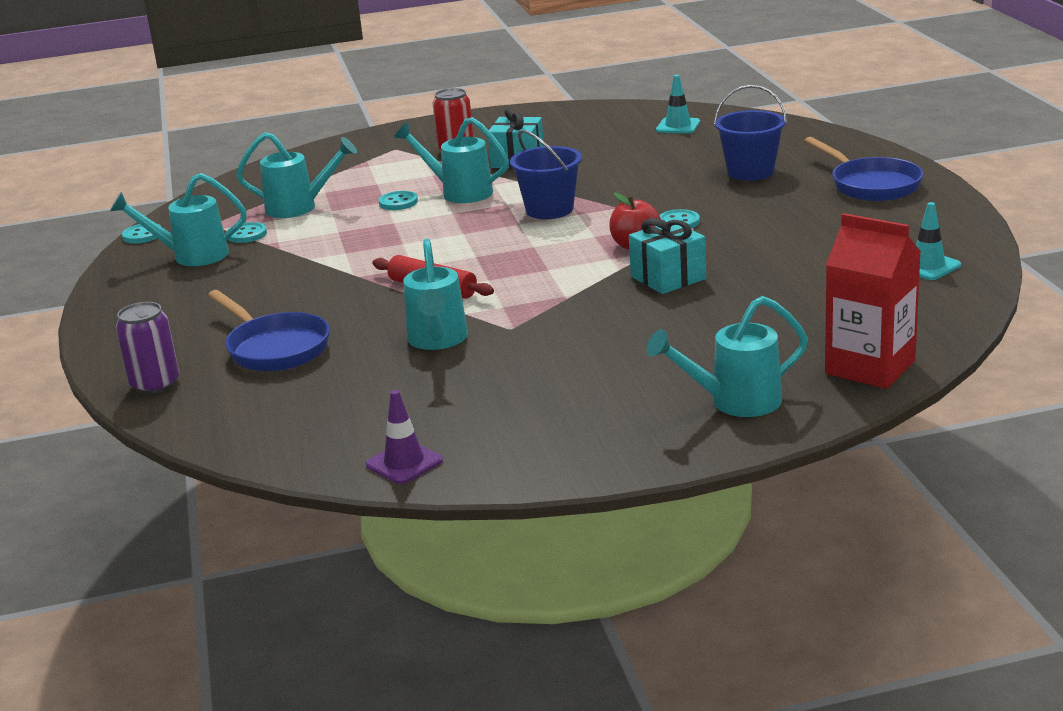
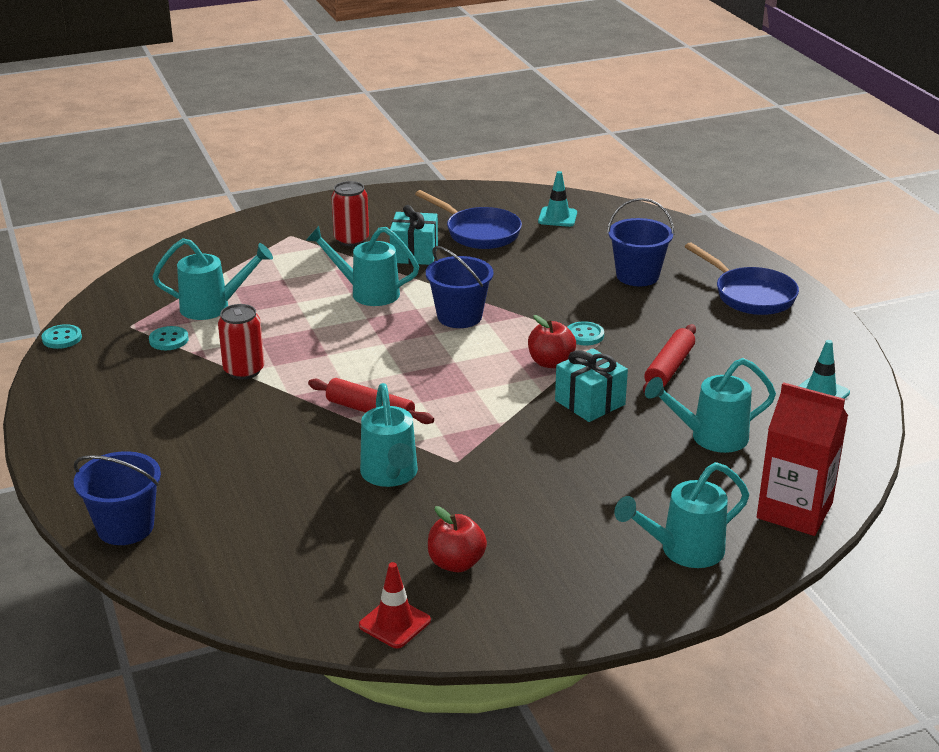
camera: 10 degrees left, 5 degrees up
(155, 384) = (125, 527): purple can -> blue bucket
(192, 256) = (120, 366): turquoise watering can -> turquoise watering can (710, 437)
(275, 348) = (234, 483): blue pan -> blue pan (479, 233)
(314, 257) = (244, 370): none -> red can
(398, 202) = (310, 303): turquoise button -> none
(404, 463) = (394, 623): purple traffic cone -> red traffic cone
(484, 413) = (456, 563): none -> red apple
(763, 247) = (669, 368): none -> red rolling pin

